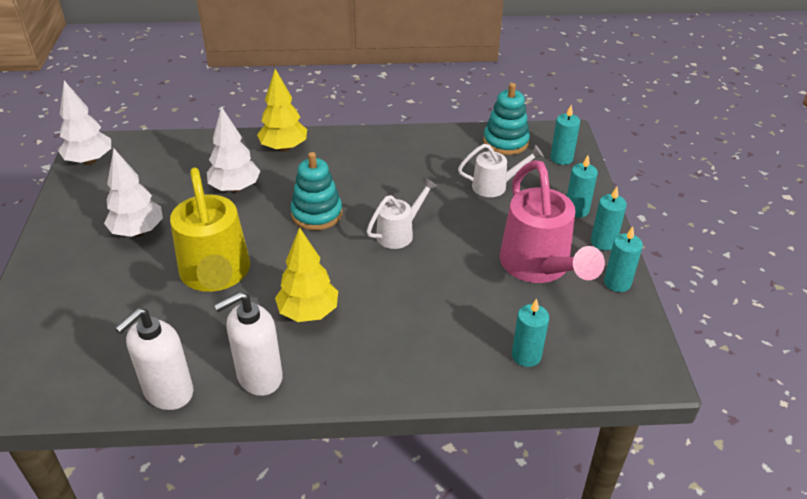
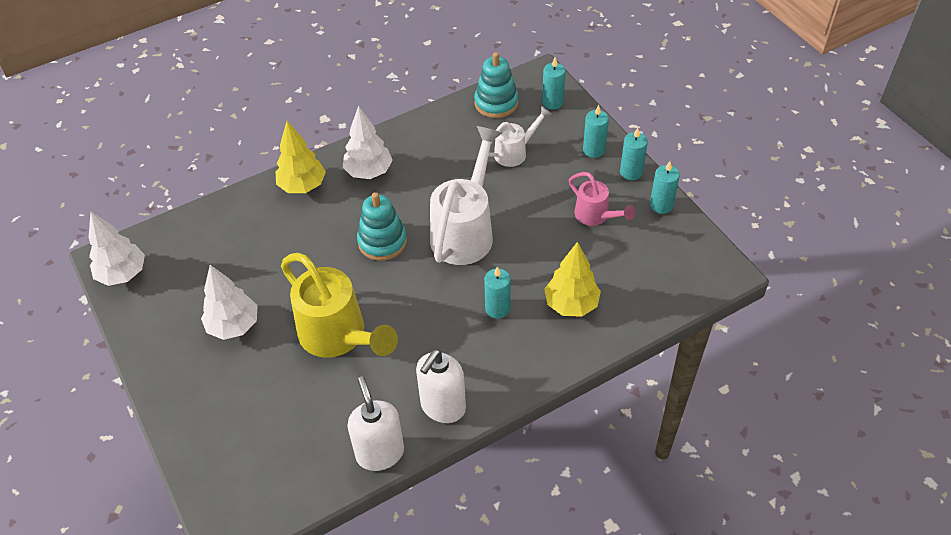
camera: 25 degrees left, 10 degrees up
(168, 392) = (380, 453): white soap dispenser -> white soap dispenser turned 150 degrees clockwise
(235, 188) = (289, 246): white tree -> white tree (369, 172)
(308, 312) = (441, 335): yellow tree -> yellow tree (571, 304)
(400, 233) = (465, 231): white watering can -> white watering can, size x1.84
(526, 356) = (631, 297): turquoise candle -> turquoise candle (497, 308)
(539, 267) = (596, 216): pink watering can -> pink watering can, size x0.54

